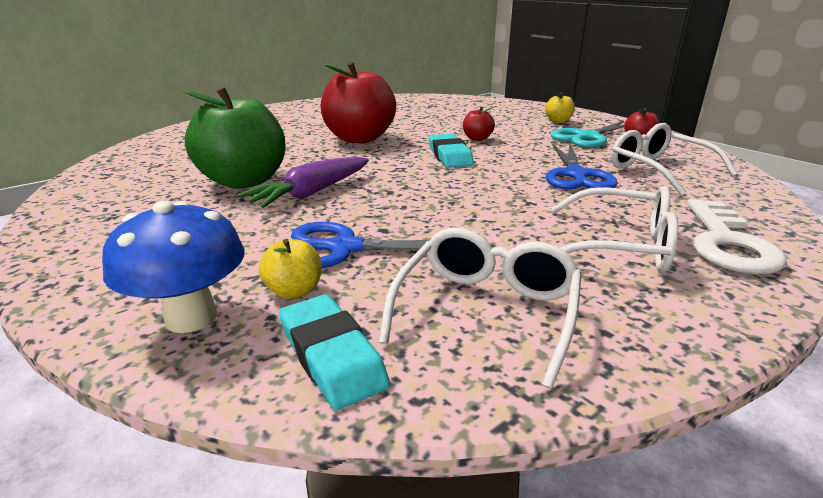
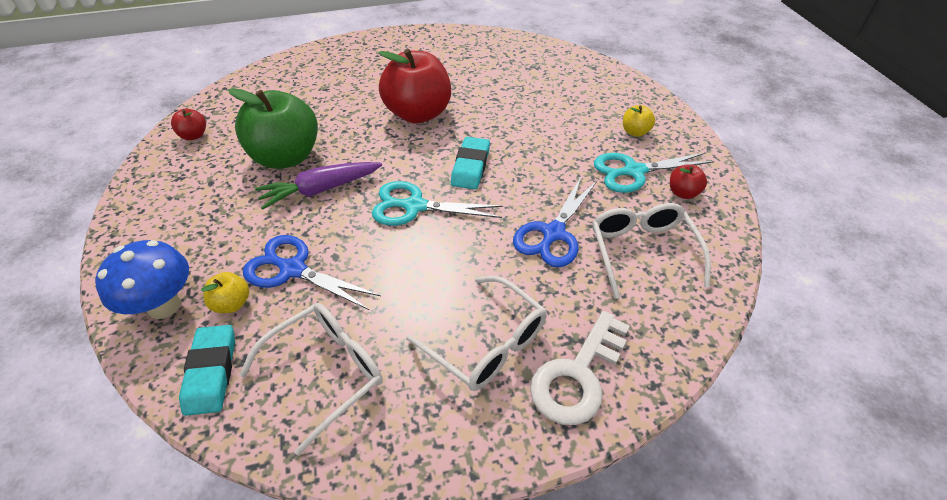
camera: 25 degrees right, 20 degrees up
(428, 184) = (415, 206): none -> turquoise scissors
(477, 138) = (521, 143): red apple -> red apple (194, 135)

